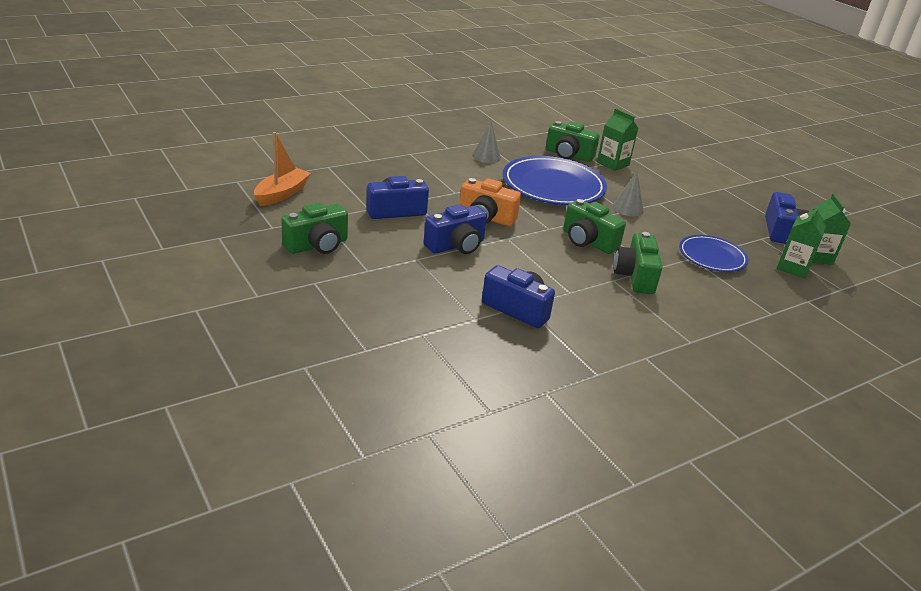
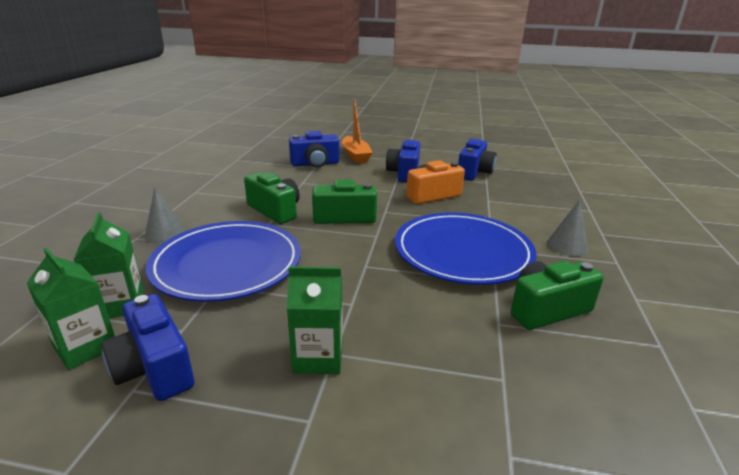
camera: 135 degrees right, 5 degrees down
(282, 194) = (528, 153): orange boat -> orange boat (355, 156)
(317, 245) = (449, 145): green camera -> none
(613, 164) = (494, 338): green carton -> green carton (318, 357)
(627, 208) = (368, 271): grey cone -> grey cone (165, 233)
(712, 256) = (227, 264): blue plate -> blue plate, size x1.72

